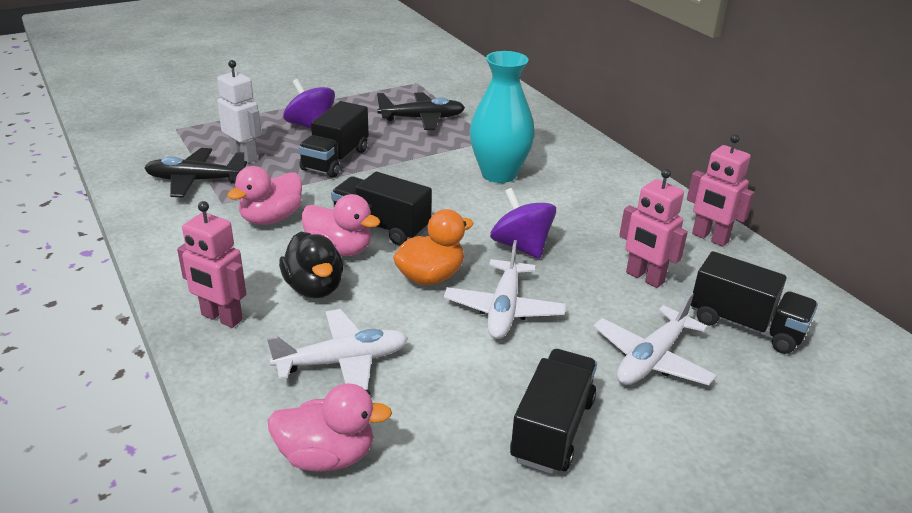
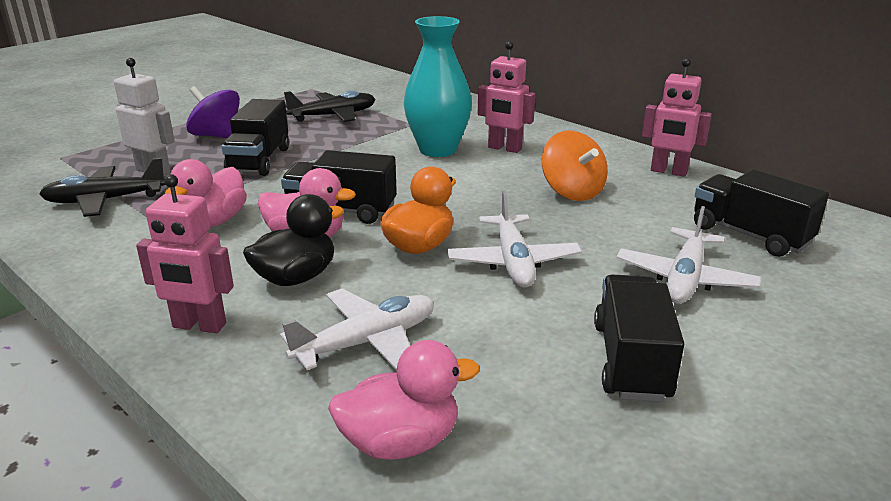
camera: 15 degrees left, 5 degrees down
(314, 288) = (296, 277): black duck -> black duck turned 90 degrees counterclockwise
(521, 246) = (496, 205): purple spinning top -> none
(600, 244) = (572, 192): none -> orange spinning top
(644, 278) = (632, 212): pink robot -> pink robot (504, 148)
(746, 325) = (750, 235): black truck -> black truck turned 150 degrees counterclockwise

